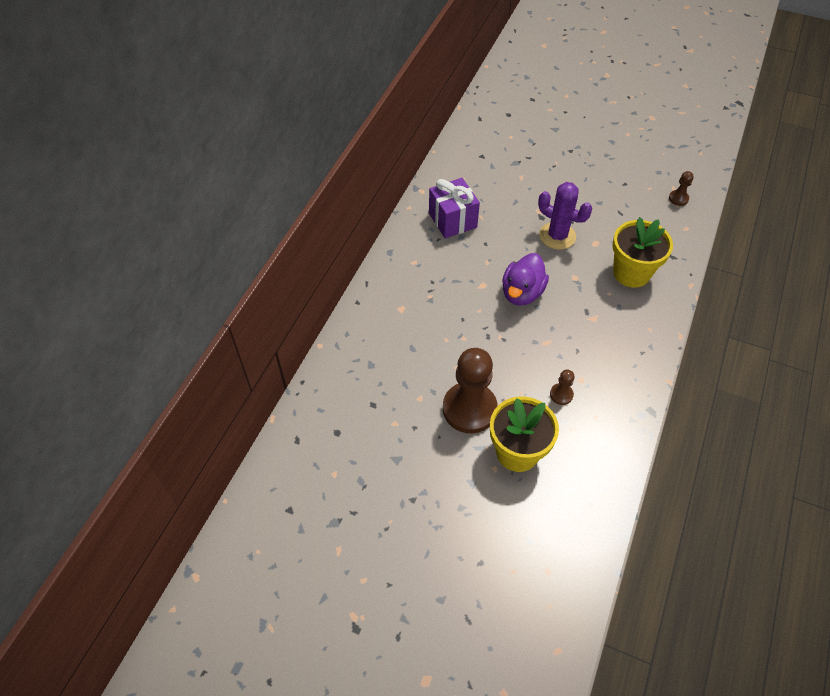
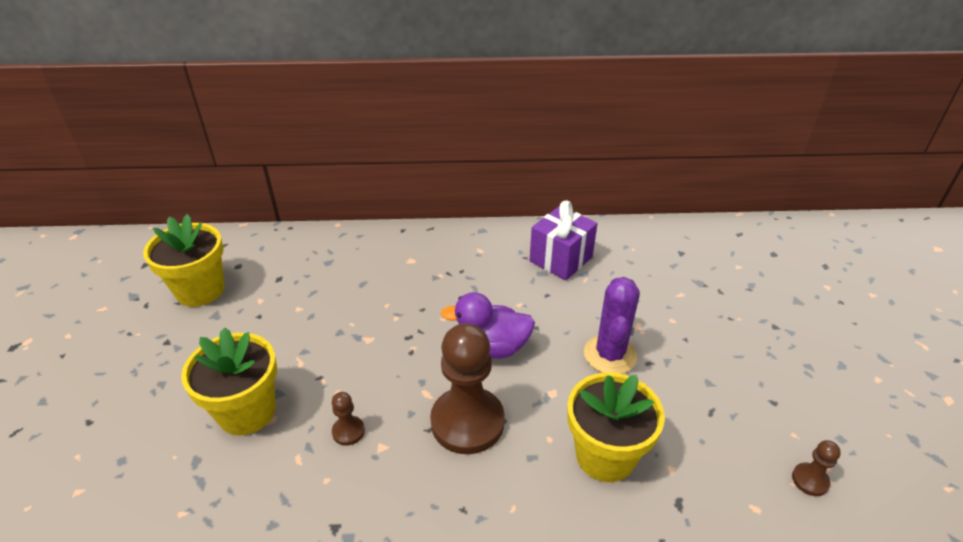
camera: 65 degrees right, 15 degrees down
(357, 466) = (200, 290): none -> yellow flower pot
(469, 409) = (296, 351): brown pawn -> brown pawn (467, 422)

